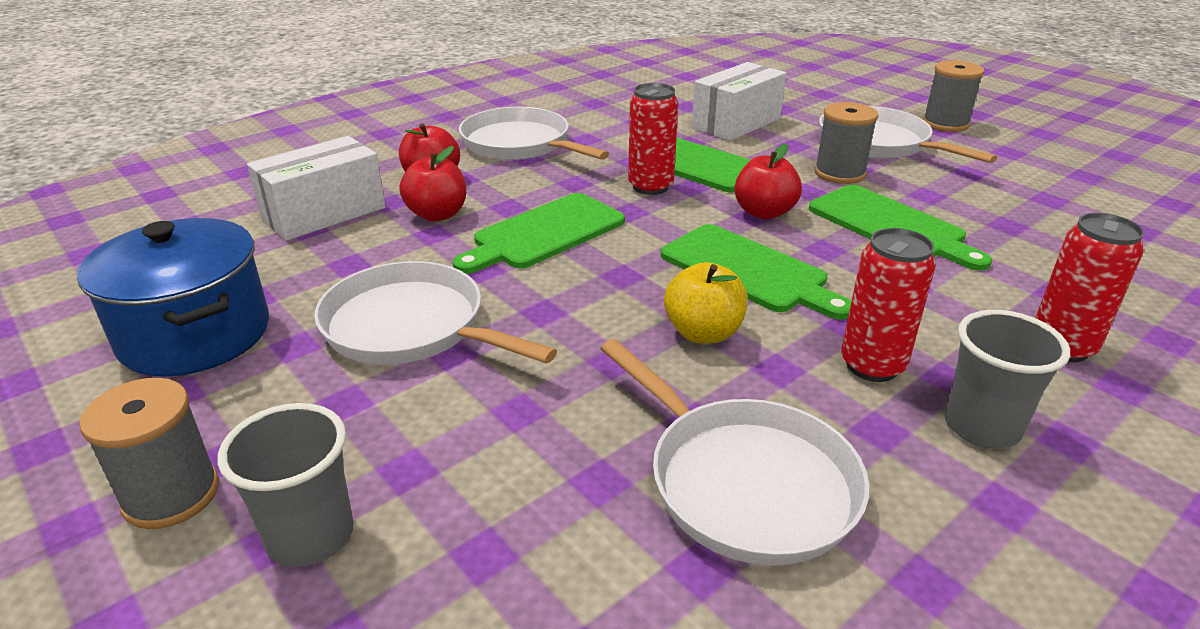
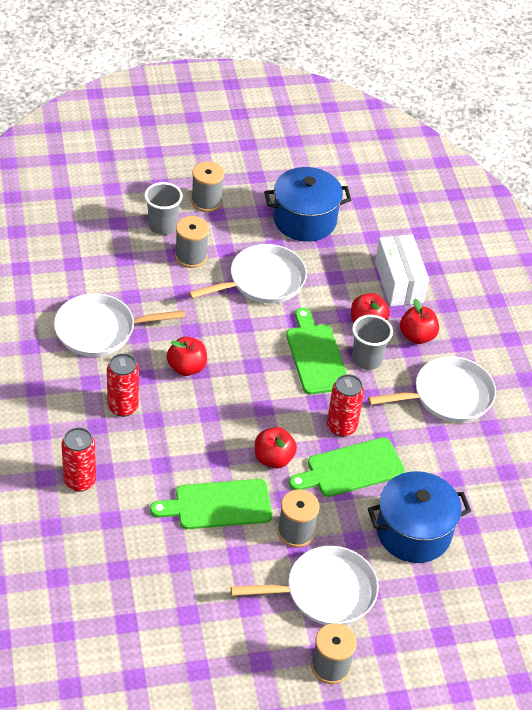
camera: 115 degrees right, 15 degrees up
(400, 441) = (191, 256): none -> grey spool
(703, 333) = (186, 367): yellow apple -> red apple
(736, 123) = (413, 532): white box -> blue pot
(748, 271) = (221, 413): green cutting board -> none
(981, 426) = (67, 412): grey cup -> grey cup (367, 359)

